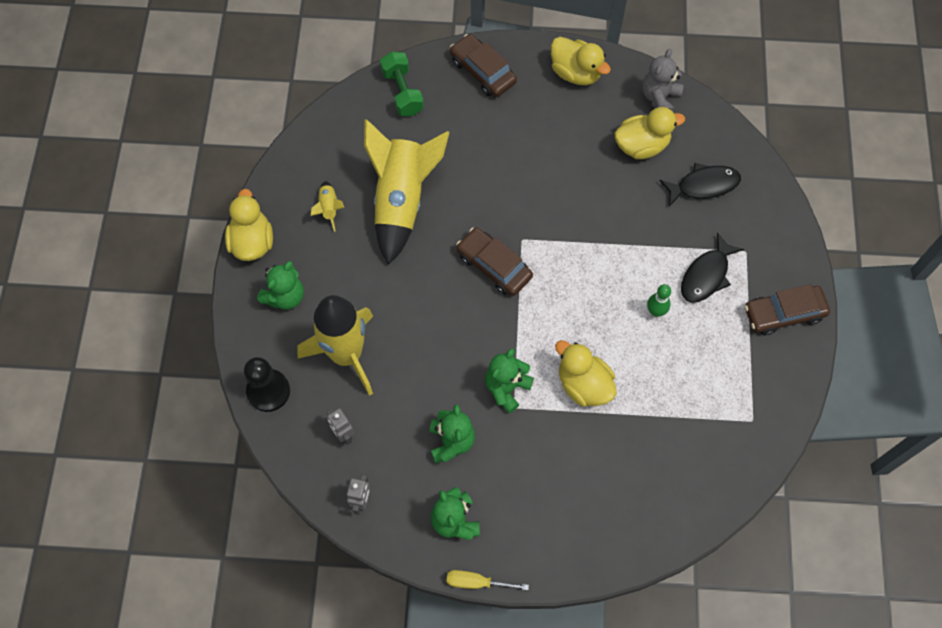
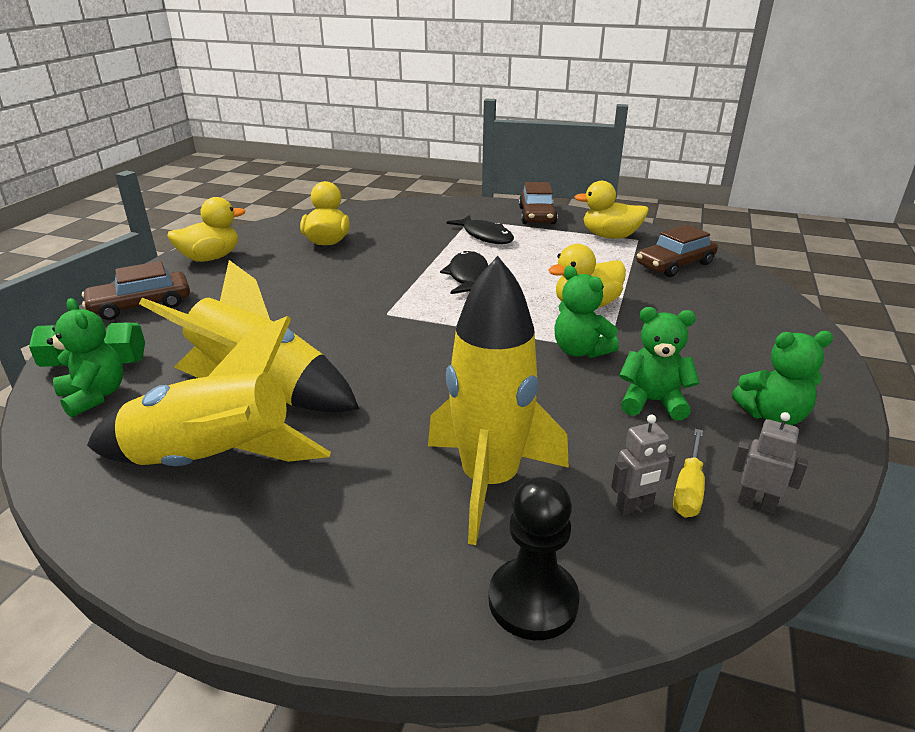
camera: 75 degrees left, 35 degrees down
(252, 242) = (196, 575): yellow duck -> yellow duck (610, 236)
(285, 296) = (343, 543): green teddy bear -> green teddy bear (94, 396)
(329, 208) = (213, 461): yellow rocket -> yellow rocket, size x2.43
(477, 582) = (860, 411): yellow screwdriver -> yellow screwdriver (688, 489)
(494, 266) = (410, 335): brown car -> brown car (675, 264)
(655, 311) = (513, 260): green bowling pin -> none
(659, 97) = (284, 228): grey teddy bear -> none
(703, 185) = (393, 225): black fish -> black fish (468, 276)

